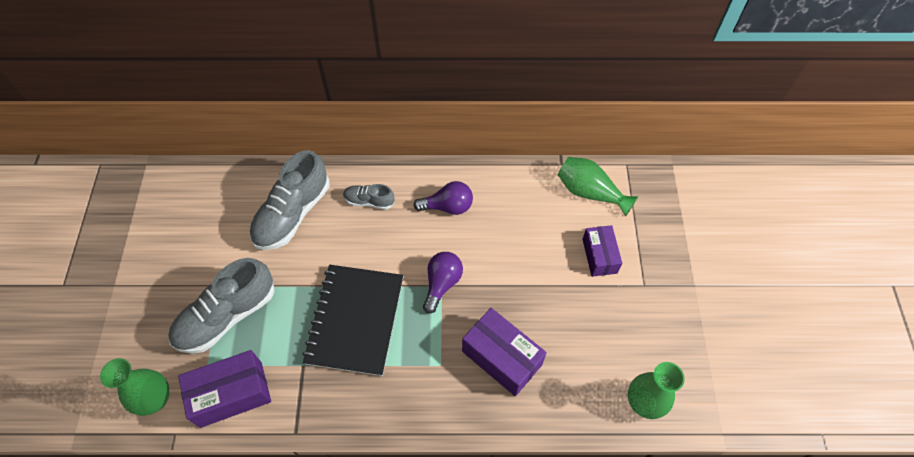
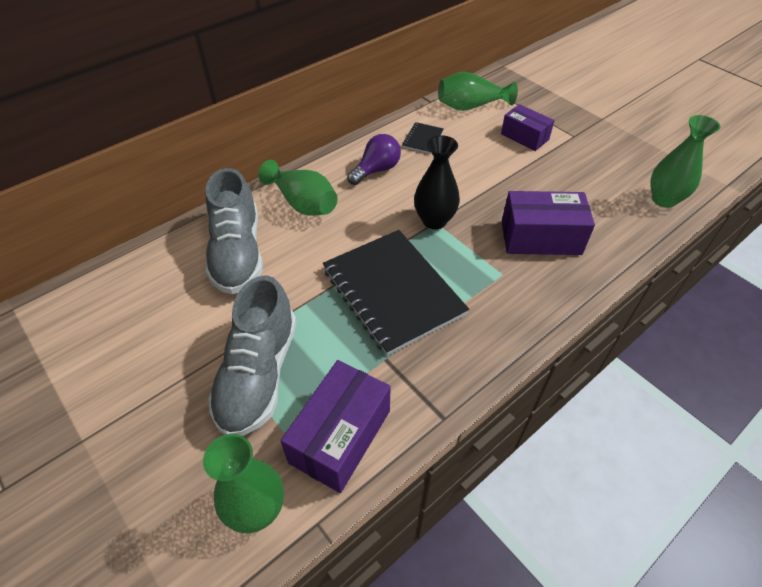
camera: 40 degrees left, 10 degrees down
(369, 201) = (303, 203): grey shoe -> green vase
(442, 283) = (434, 220): purple light bulb -> black vase
(513, 200) = (423, 139): none -> black notebook

